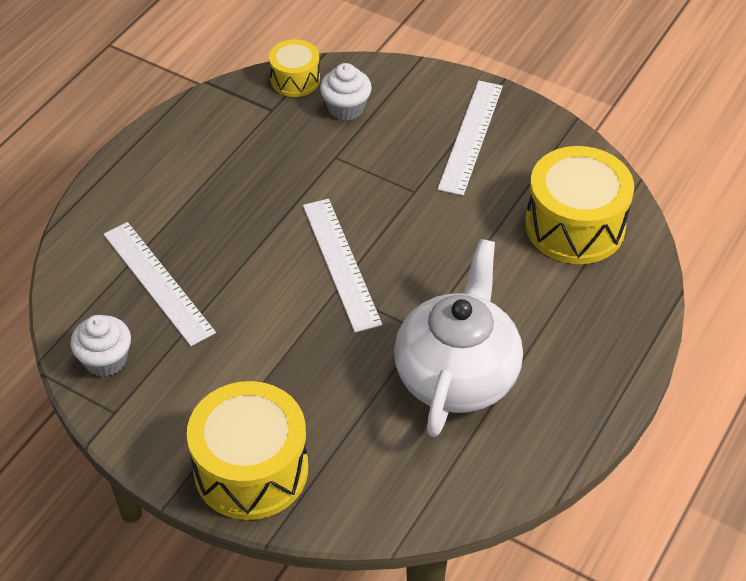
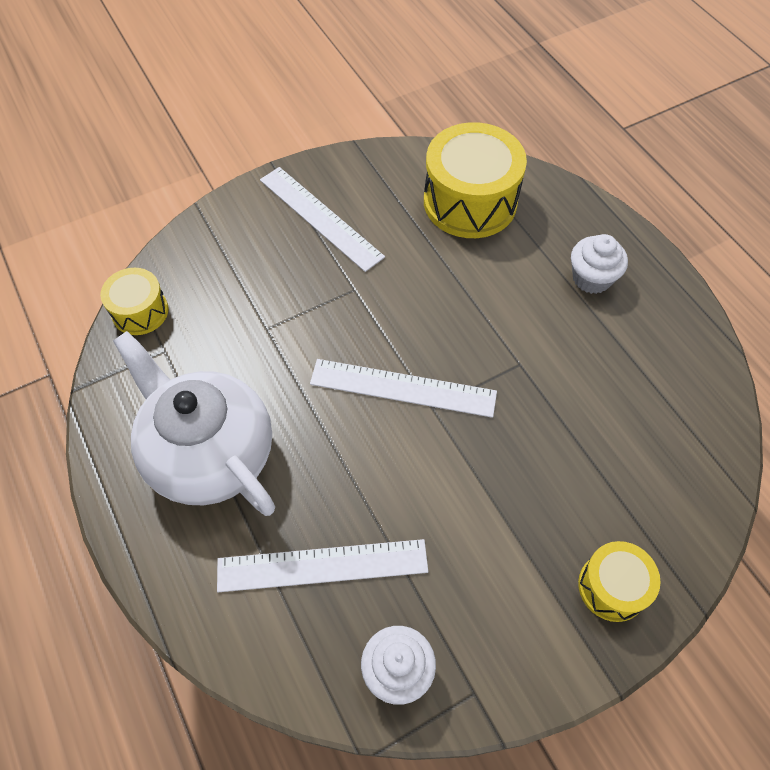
camera: 60 degrees left, 10 degrees up
(251, 469) = (612, 587): yellow drum -> yellow drum, size x0.55
(346, 108) = (212, 289): white cupcake -> white cupcake (591, 278)
(457, 375) = (584, 363): white teapot -> white teapot (209, 453)

